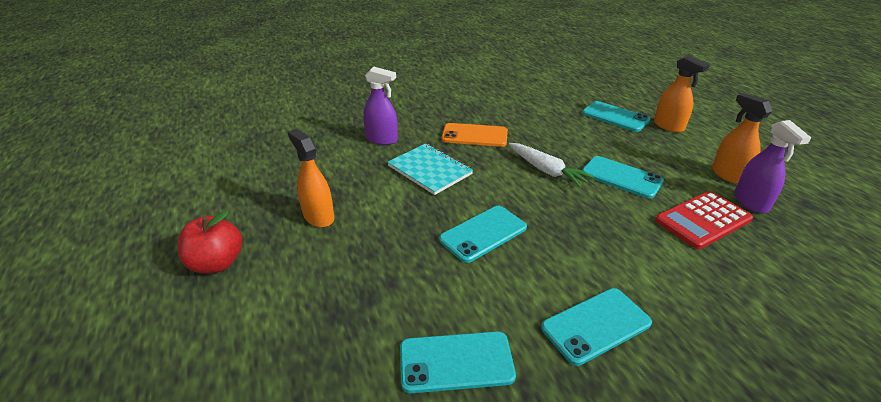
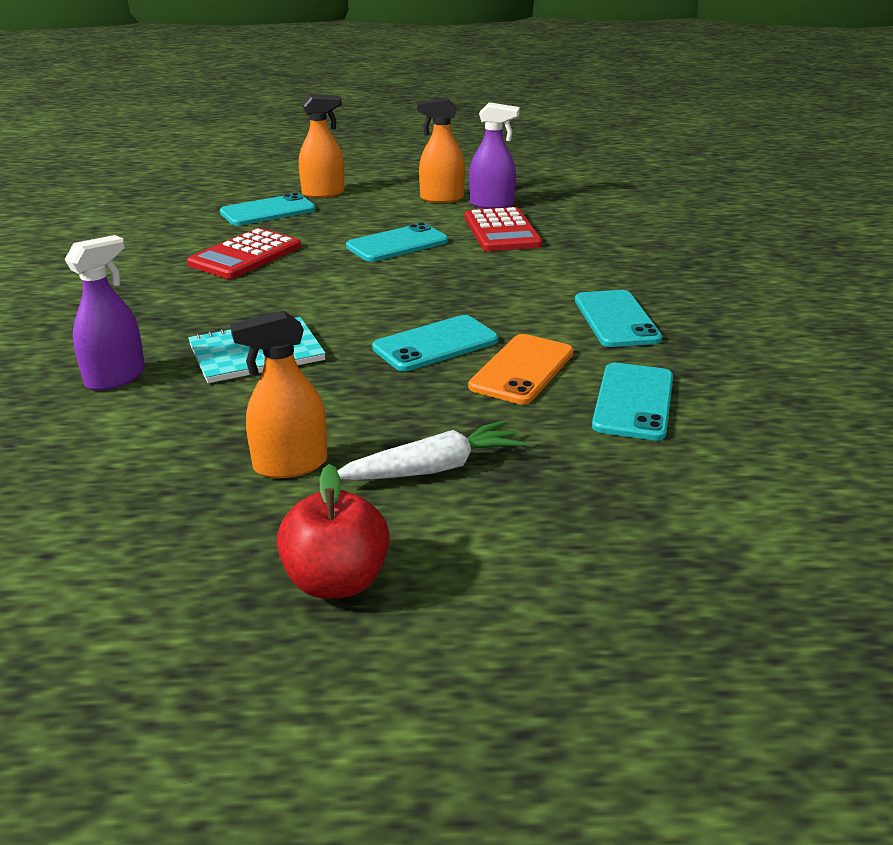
camera: 70 degrees left, 5 degrees down
(474, 135) = (201, 303): orange phone -> orange phone (522, 370)
(483, 233) = (435, 344): turquoise phone -> turquoise phone turned 75 degrees clockwise
(545, 129) = (245, 255): none -> red calculator
(546, 170) = (342, 278): white carrot -> white carrot (433, 468)

